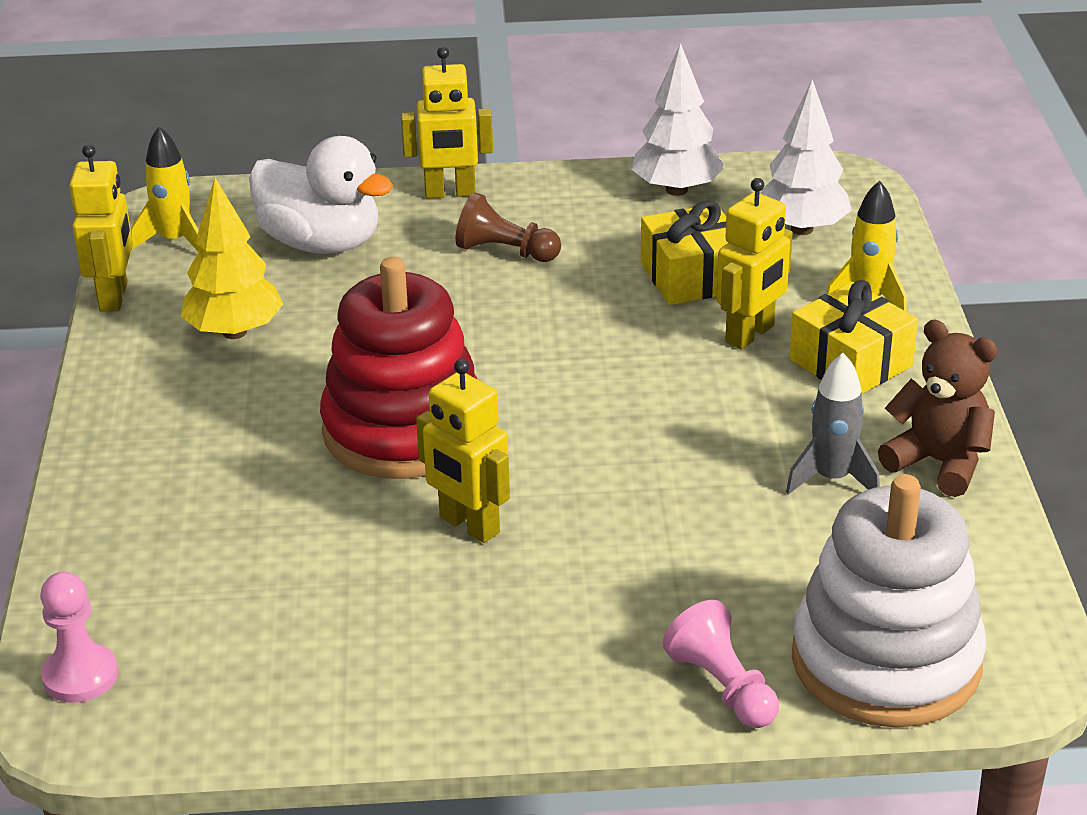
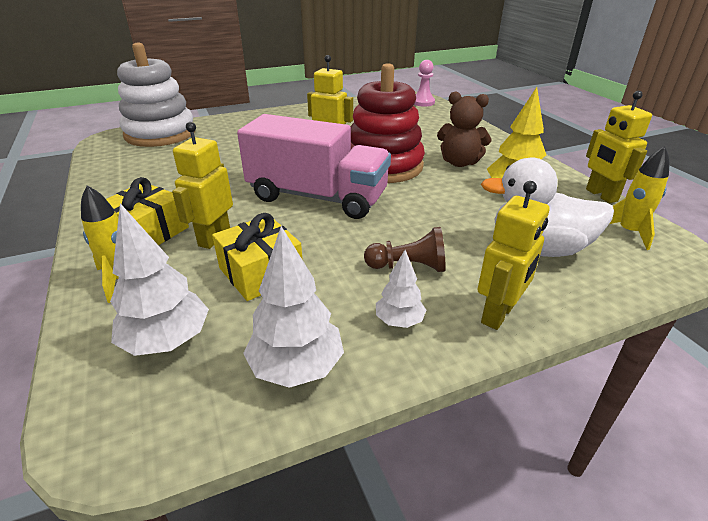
camera: 160 degrees right, 0 degrees up
(450, 193) = (498, 314): yellow robot -> yellow robot turned 150 degrees clockwise
(557, 205) = (399, 321): none -> white tree
(568, 379) = (317, 197): none -> pink truck
(723, 687) = (220, 123): pink pawn -> none
(832, 478) = (171, 178): grey rocket -> none
(939, 463) = (112, 191): brown teddy bear -> brown teddy bear (459, 162)

